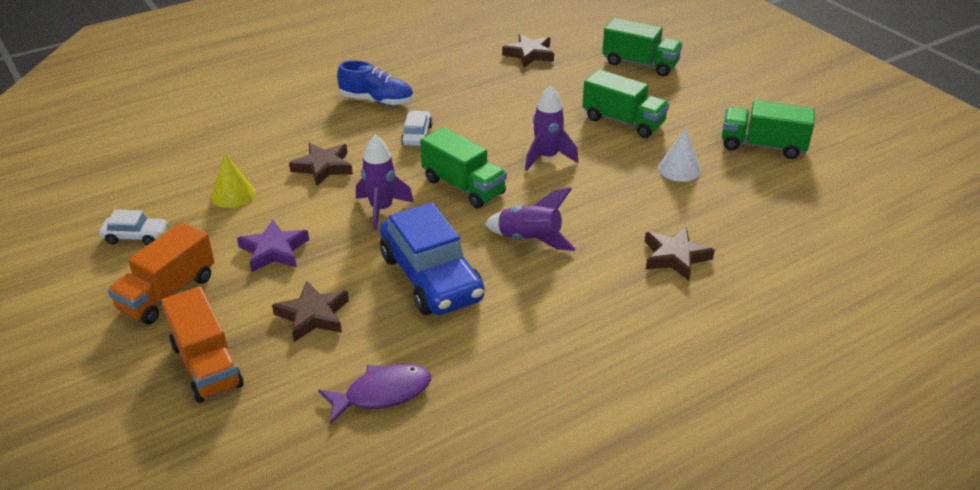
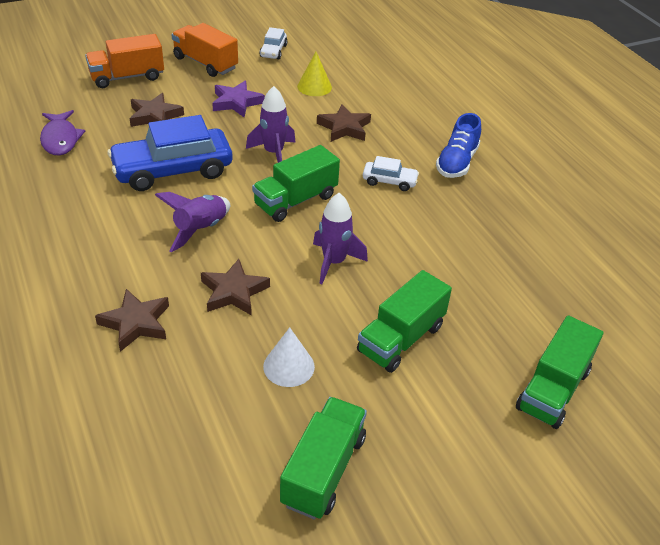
camera: 95 degrees right, 5 degrees up
(529, 54) = (569, 284): brown star -> brown star (234, 292)

